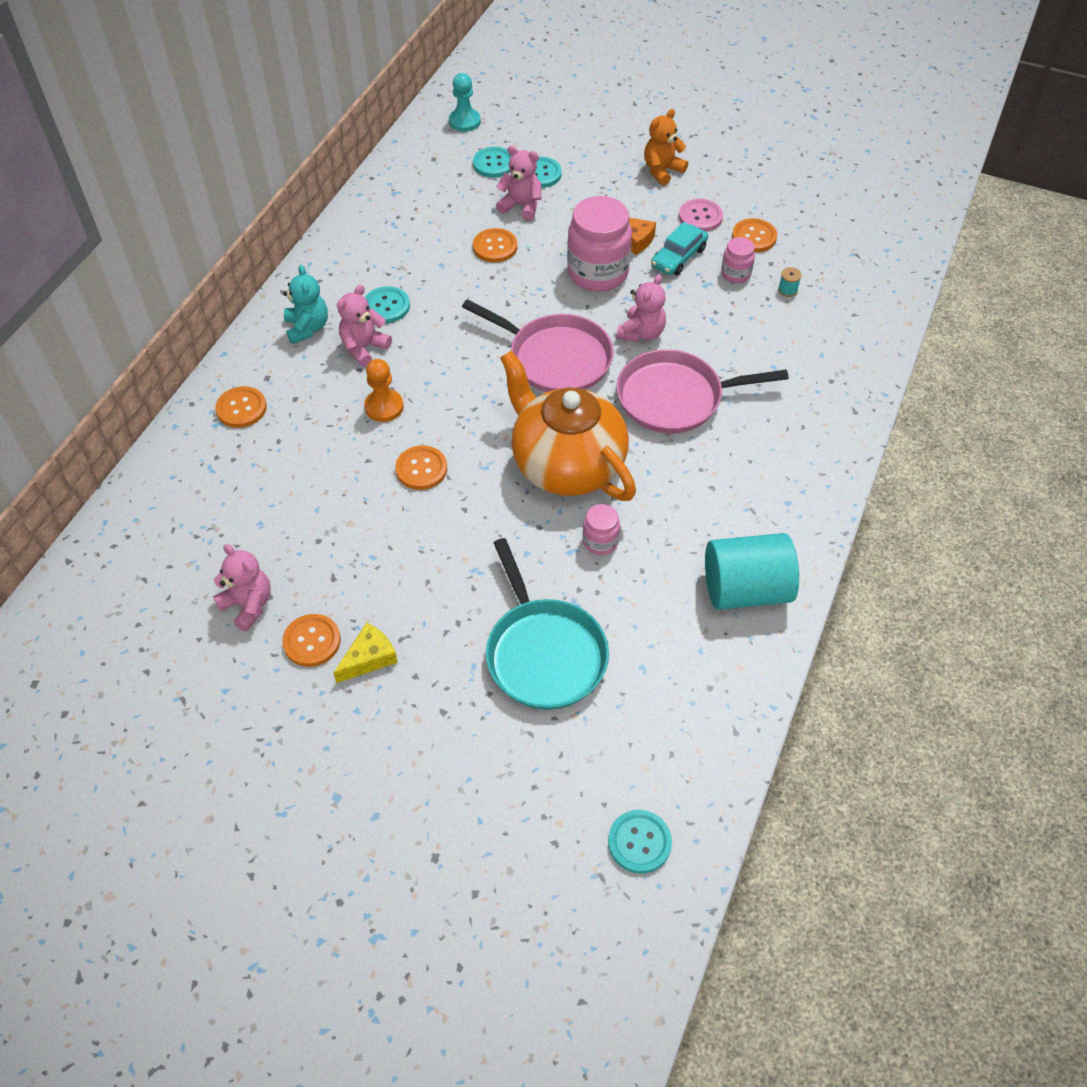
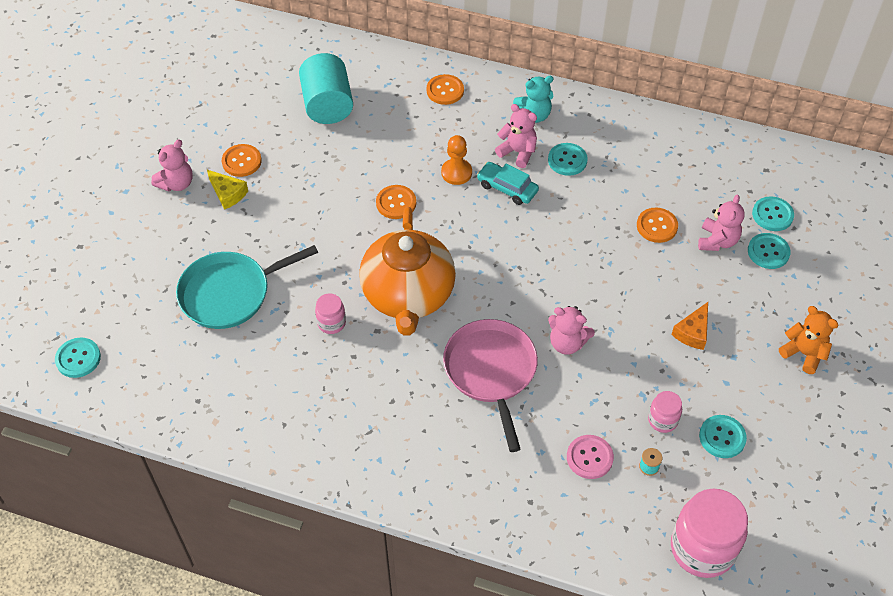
camera: 85 degrees right, 0 degrees up
(248, 605) = (271, 124): pink teddy bear -> pink teddy bear (176, 183)
(464, 121) = (828, 187): turquoise pawn -> none
(556, 358) = (526, 281): pink pan -> none
(566, 464) = (408, 296): orange teapot -> orange teapot turned 135 degrees clockwise
(597, 273) = (639, 305): pink jar -> pink jar (702, 548)
(678, 257) = (676, 370): turquoise car -> turquoise car (507, 188)
(700, 217) = (741, 389): pink button -> pink button (589, 457)
(746, 589) = (287, 426): turquoise cylinder -> turquoise cylinder (327, 105)
(754, 237) = (722, 437): orange button -> turquoise button

